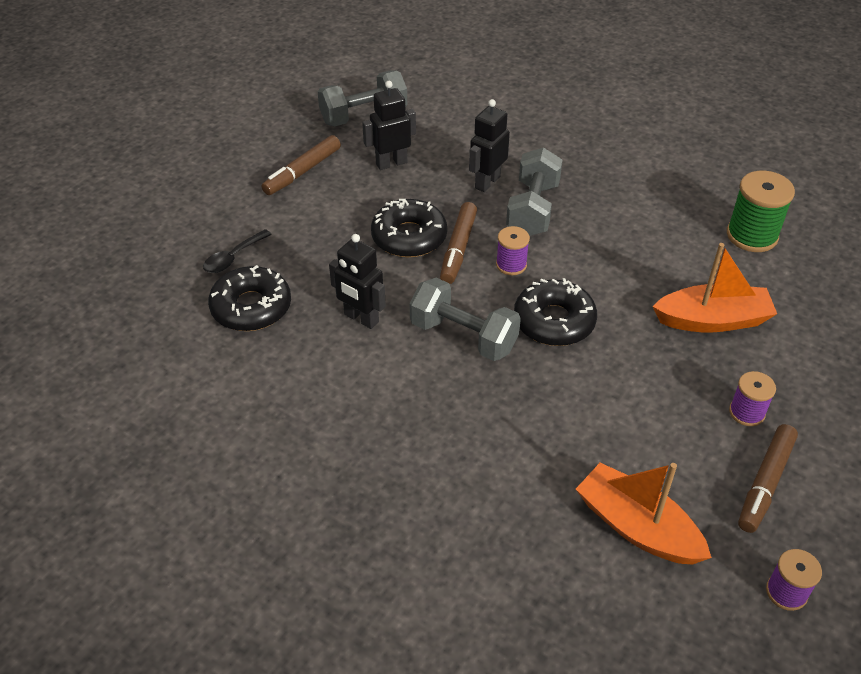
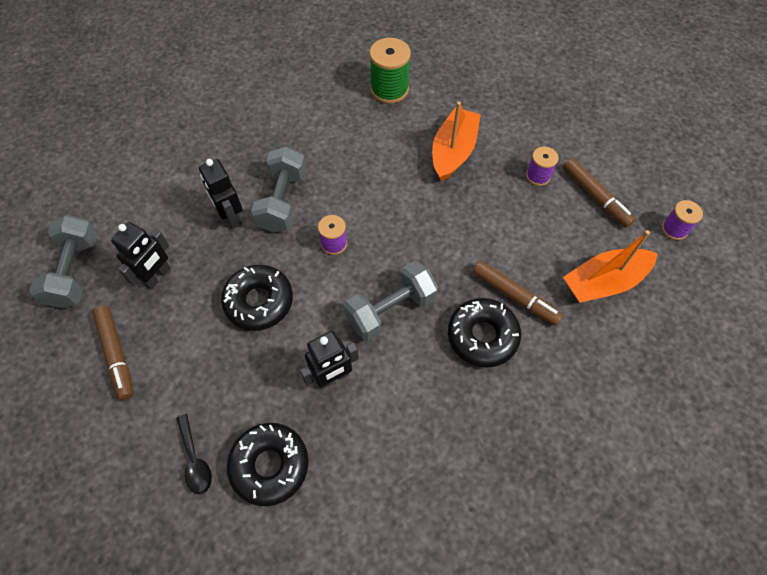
camera: 65 degrees left, 15 degrees up
(391, 163) = (157, 276): black robot -> black robot turned 150 degrees counterclockwise
(458, 249) = (295, 272): brown marker -> brown marker (514, 296)
(533, 209) = (283, 201): grey dumbbell -> grey dumbbell turned 60 degrees clockwise
(554, 321) = (406, 243): black donut -> black donut (482, 336)

